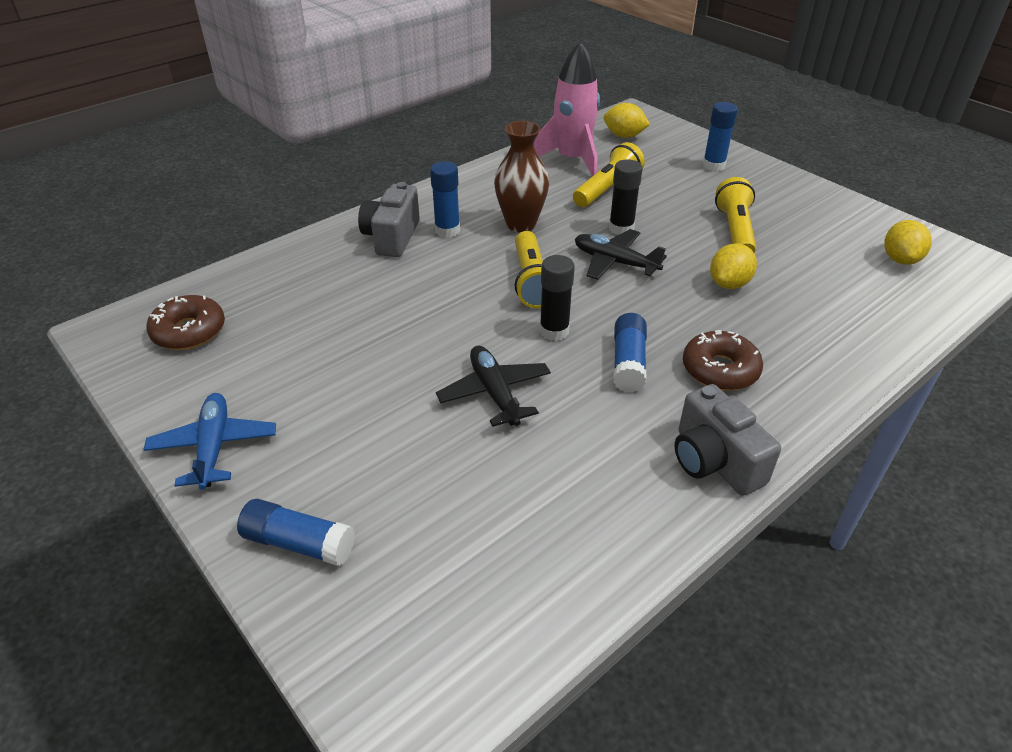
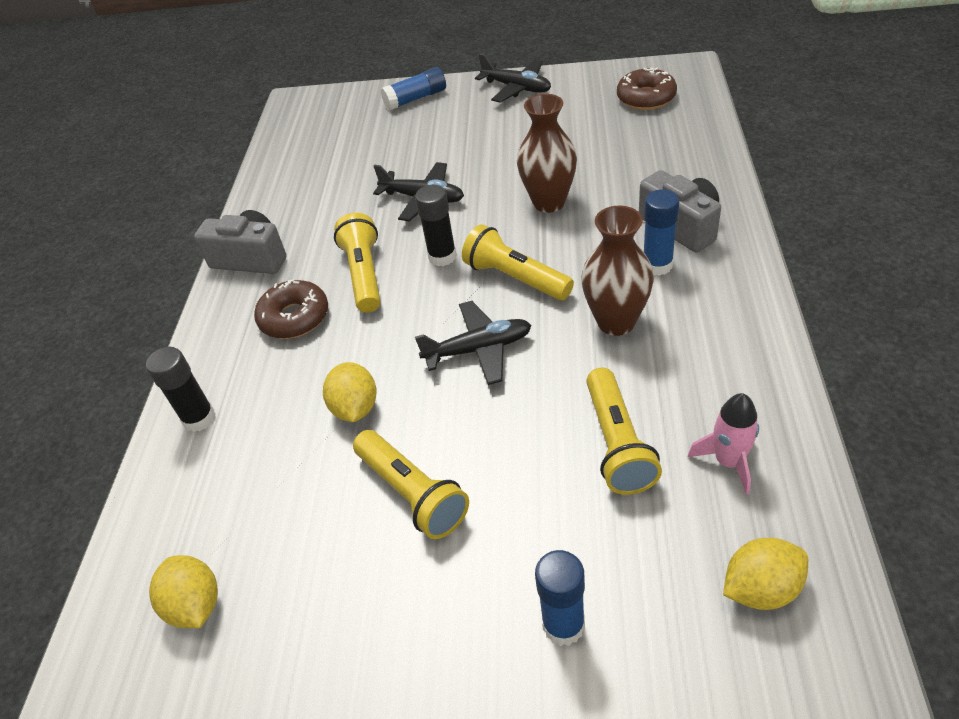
camera: 140 degrees right, 5 degrees up
(214, 447) = (516, 88): blue plane -> black plane
(423, 310) = (549, 202): none -> brown vase
(572, 160) = (728, 461): pink rocket -> pink rocket, size x0.55
(621, 228) = (525, 395): black glue stick -> black glue stick (199, 418)
(628, 363) = (364, 275): blue glue stick -> yellow flashlight

